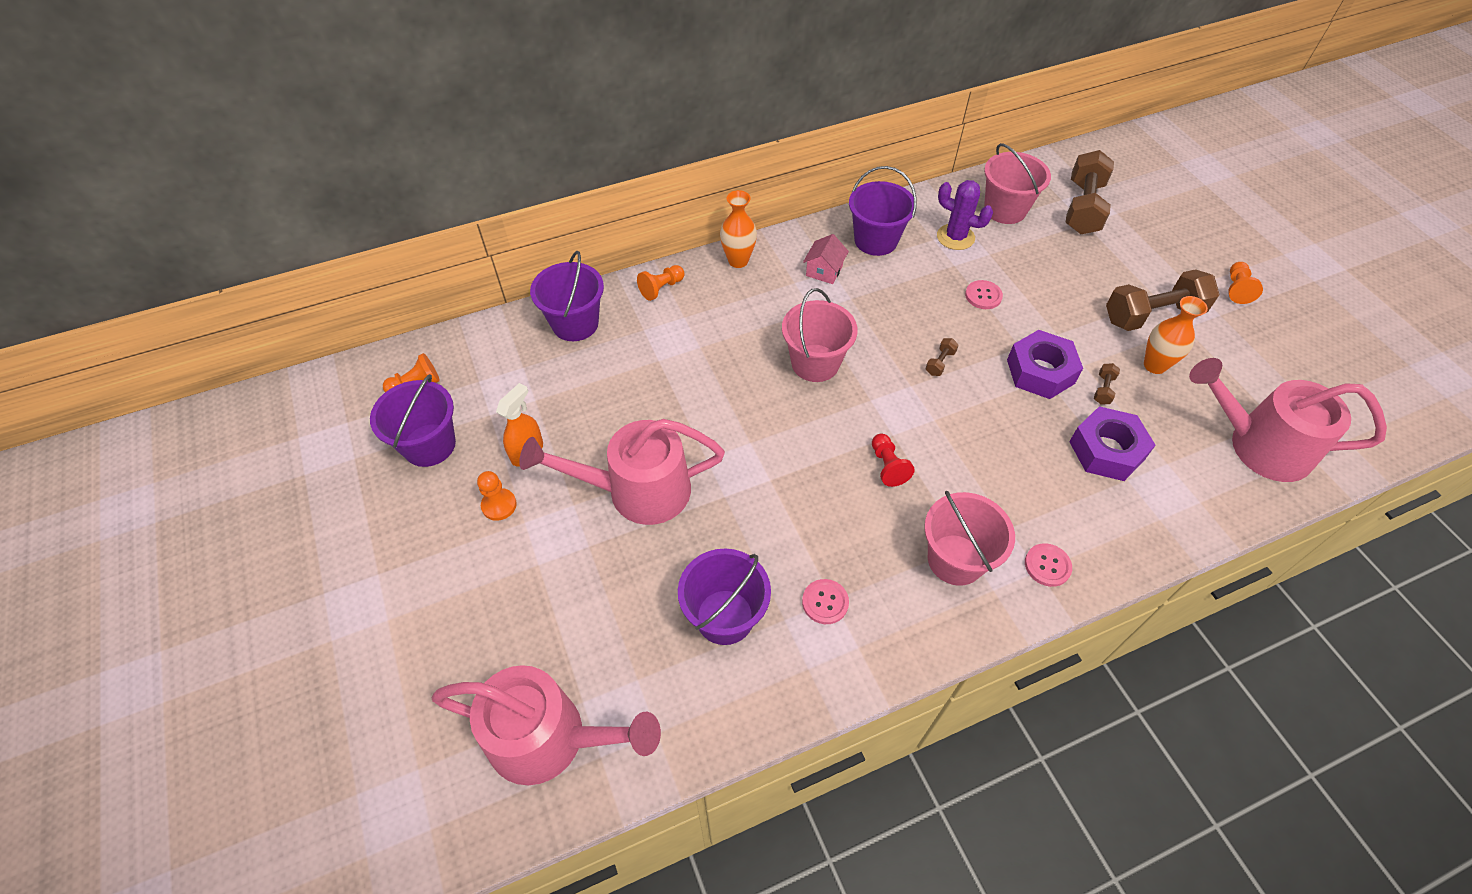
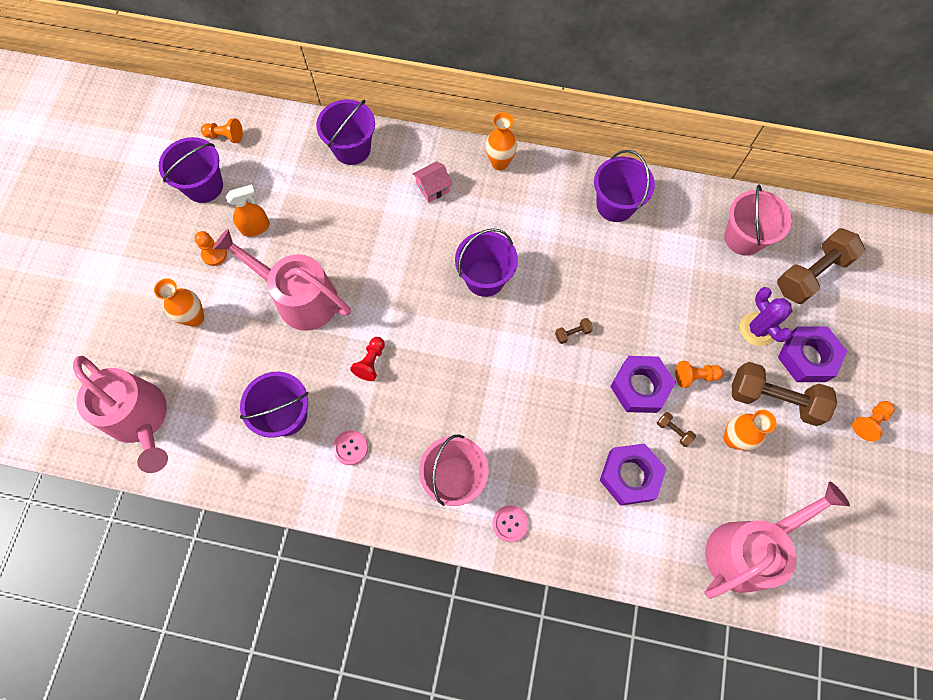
camera: 35 degrees right, 15 degrees up
(529, 584) = (195, 318): none -> orange vase
(661, 288) = (429, 154): orange pawn -> orange pawn (695, 376)
(815, 363) = (485, 278): pink bucket -> purple bucket
(824, 271) = (554, 208): pink house -> pink house (433, 188)
(887, 466) = (468, 385): red pawn -> red pawn (371, 362)
(955, 237) = (680, 238): purple cactus -> purple cactus (757, 329)
(983, 296) = (655, 301): pink button -> none
(1103, 389) = (673, 431): brown dumbbell -> brown dumbbell turned 75 degrees clockwise
(1143, 269) = (807, 357): none -> purple nut
(1257, 445) = (748, 548): pink watering can -> pink watering can turned 90 degrees clockwise

